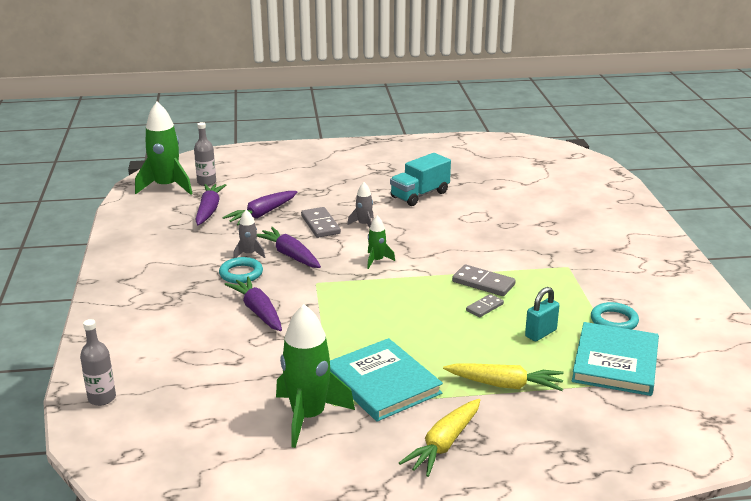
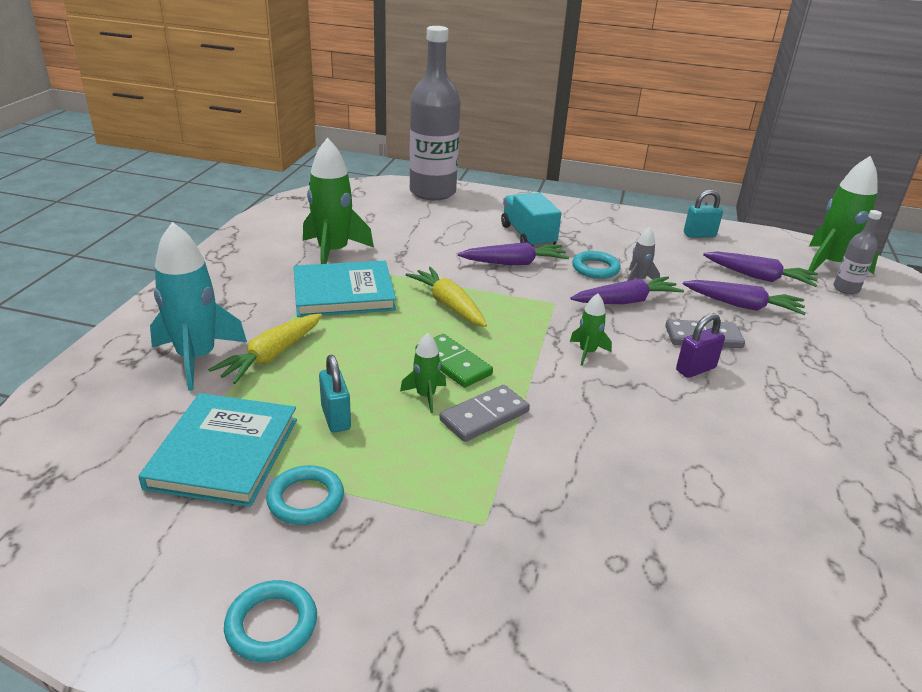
camera: 110 degrees right, 5 degrees up
(102, 398) = (432, 192): grey bottle -> grey bottle, size x2.23
(139, 236) = (699, 235): none -> turquoise padlock
(262, 214) = (742, 306): purple carrot -> purple carrot turned 135 degrees clockwise
(364, 225) = (695, 369): grey rocket -> purple padlock
(420, 195) = (799, 451): turquoise truck -> turquoise truck (528, 236)
(438, 306) = (453, 363): none -> green domino
(444, 444) = (231, 297): yellow carrot -> yellow carrot (449, 305)
(484, 307) = (425, 396): grey domino -> green rocket
(543, 420) = (197, 358): none -> turquoise rocket
(615, 362) = (224, 453): turquoise book -> turquoise book turned 60 degrees clockwise
(689, 304) = (271, 625): none -> turquoise ring

